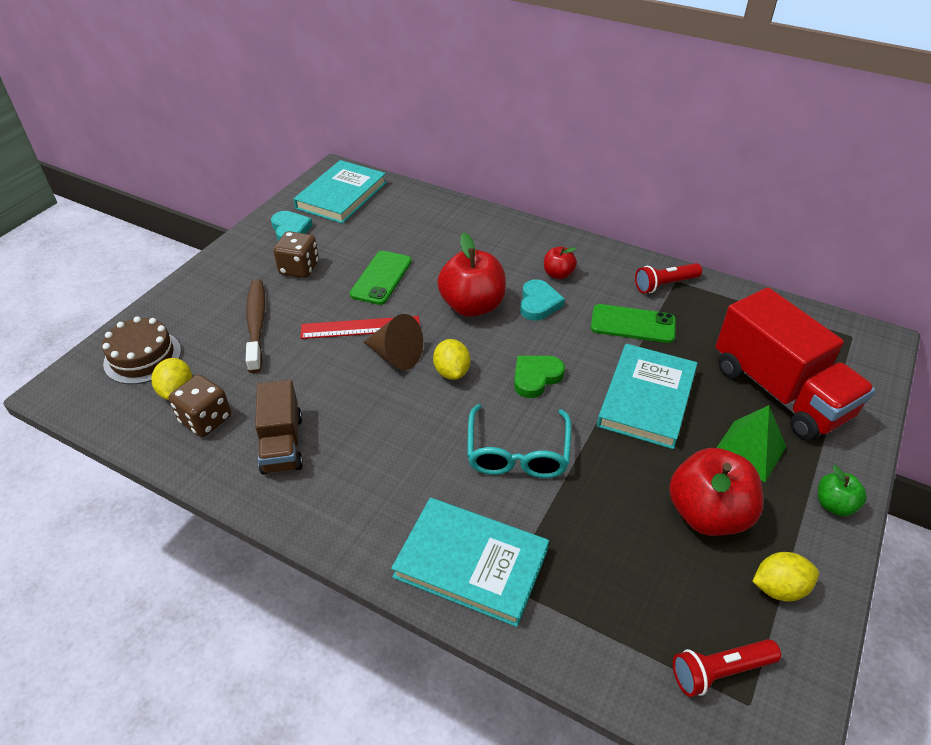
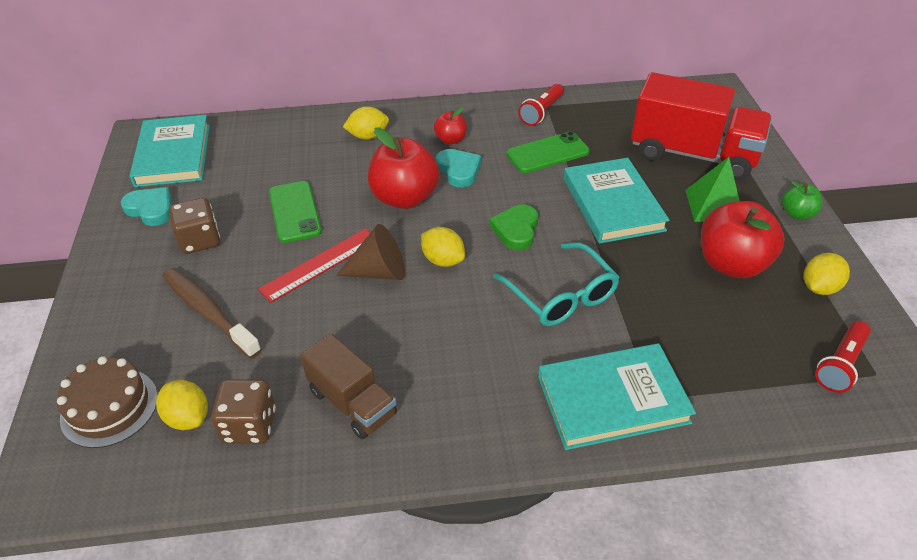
camera: 35 degrees left, 0 degrees up
(493, 241) = (368, 136): none -> yellow lemon

